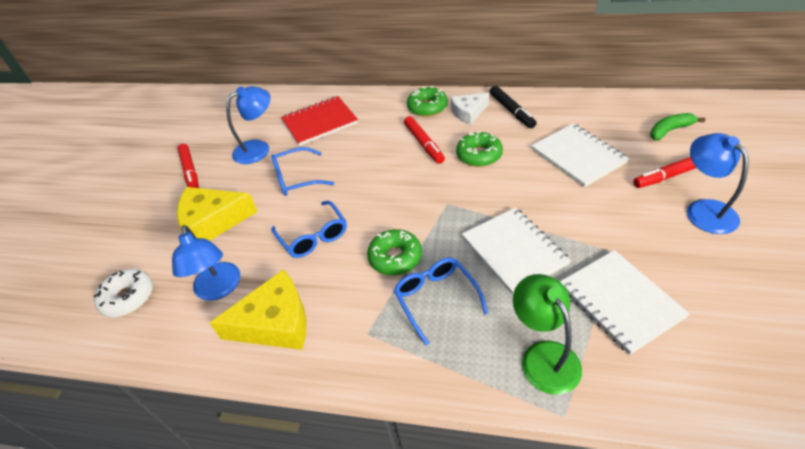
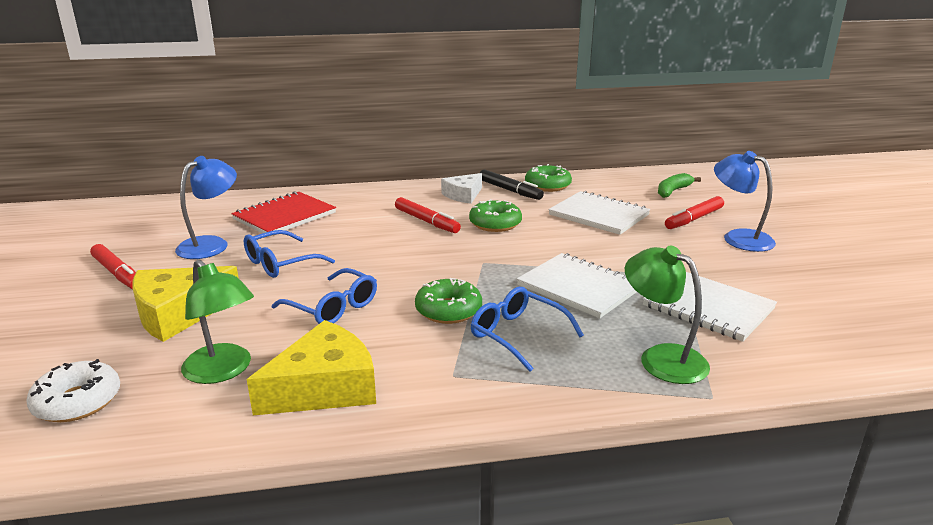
camera: 25 degrees left, 20 degrees down
(219, 289) = (223, 371): blue lamp -> green lamp
(427, 107) = (413, 195): green donut -> green donut (547, 185)

